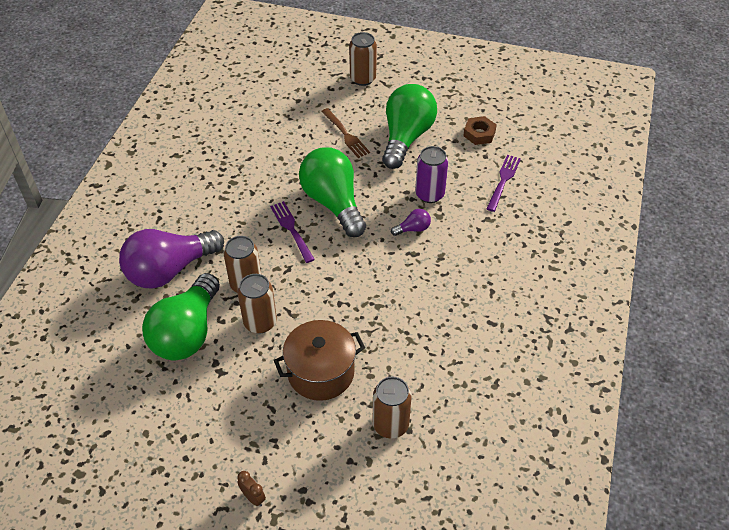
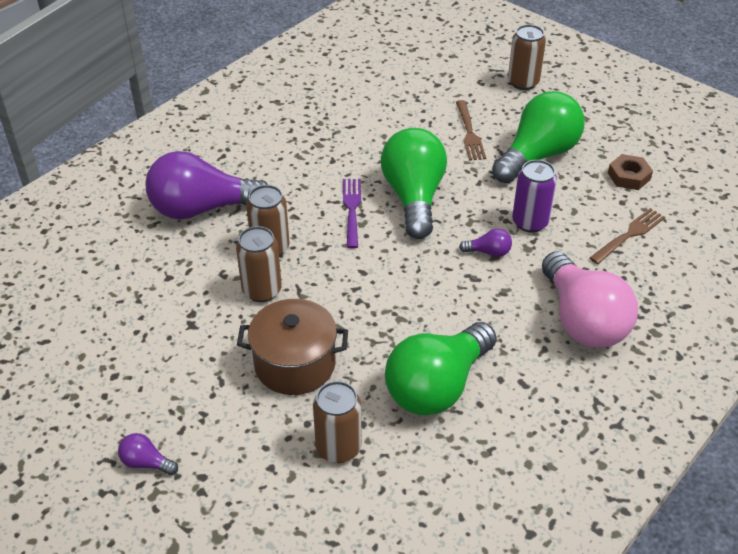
camera: 25 degrees right, 5 degrees down
(187, 332) = (182, 274): green light bulb -> green light bulb (437, 386)
(253, 497) = (146, 463): brown clock -> purple light bulb
(503, 181) = (629, 235): purple fork -> brown fork
(506, 258) = (582, 320): none -> pink light bulb

